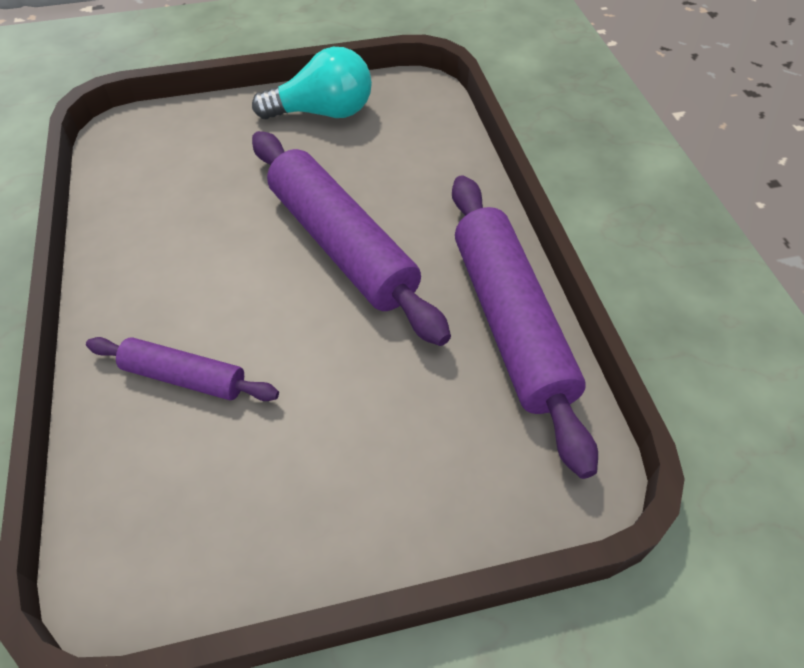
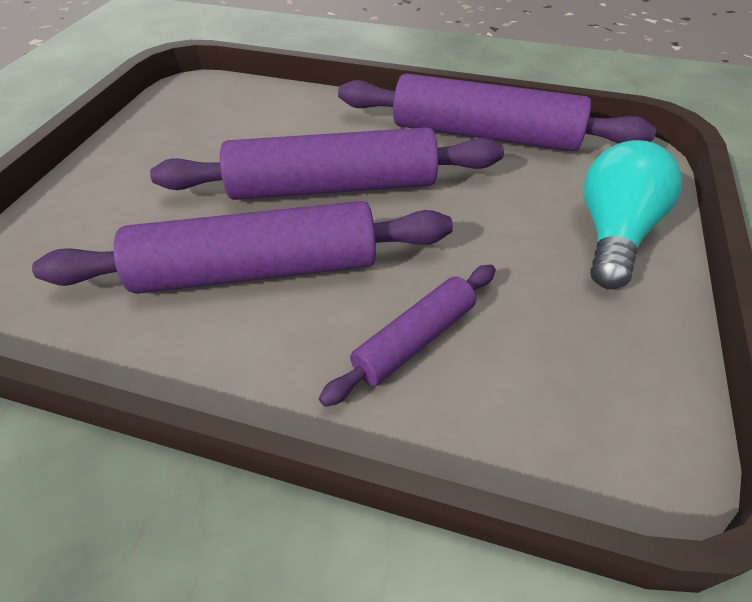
camera: 60 degrees left, 5 degrees down
(213, 249) = (257, 270): none -> purple rolling pin
(323, 112) = (150, 144): turquoise light bulb -> turquoise light bulb (613, 234)

